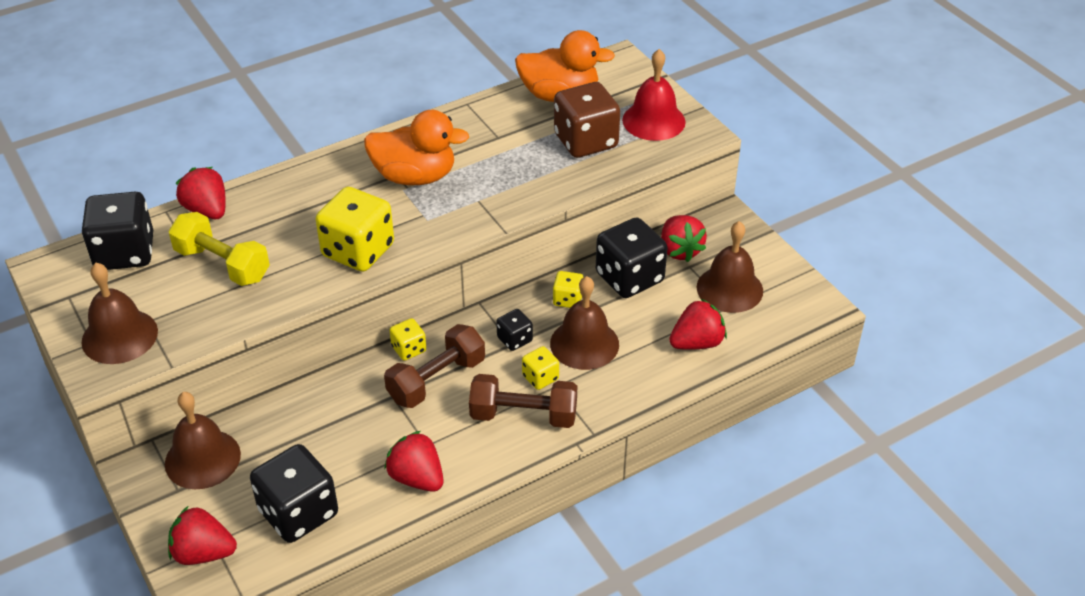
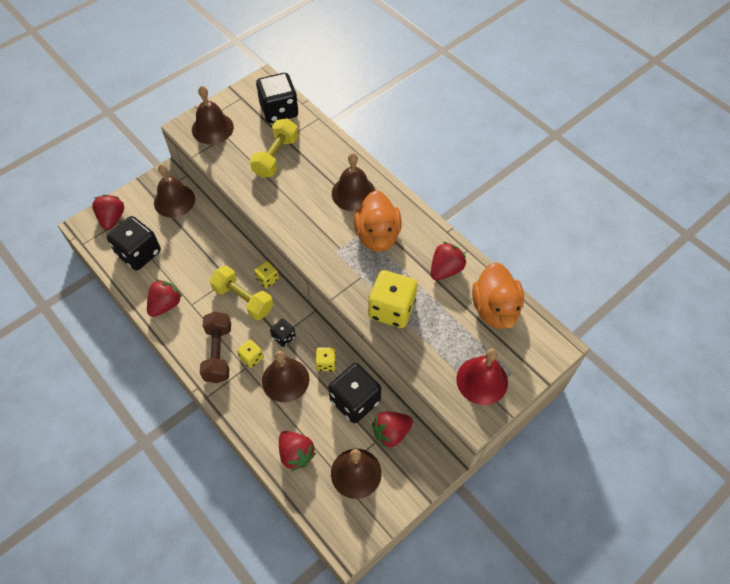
camera: 80 degrees right, 15 degrees up
(207, 210) = (322, 137): red strawberry -> red strawberry (445, 269)
(331, 190) = (353, 193): none -> brown bell
(358, 251) = (298, 220): yellow dice -> yellow dice (391, 309)
(436, 380) = (243, 299): brown dumbbell -> yellow dumbbell
(586, 141) = (443, 335): brown dice -> none

